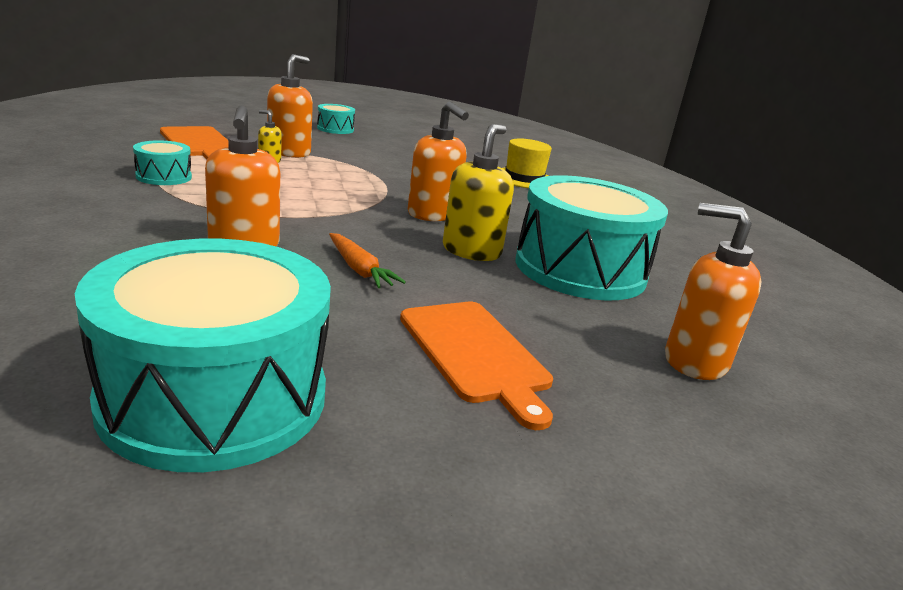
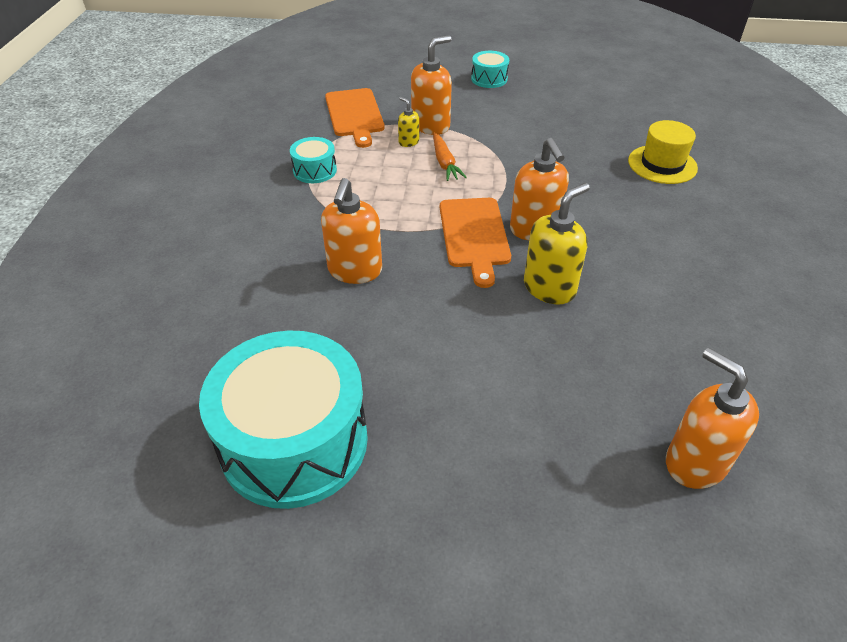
camera: 25 degrees right, 20 degrees up
(359, 269) = (438, 308): orange carrot -> orange carrot (445, 163)
(476, 354) = (495, 424): orange cutting board -> orange cutting board (474, 235)
(580, 269) = (648, 322): turquoise drum -> none

